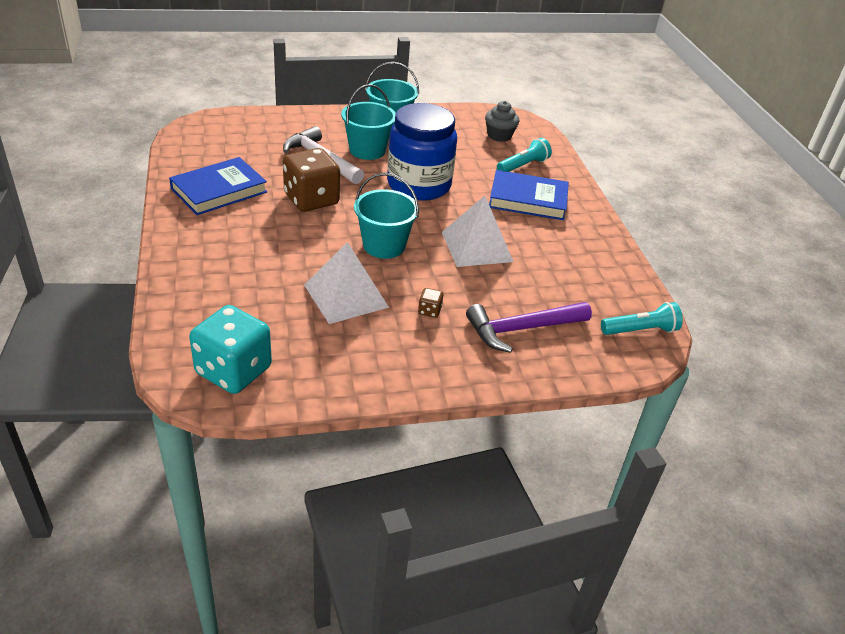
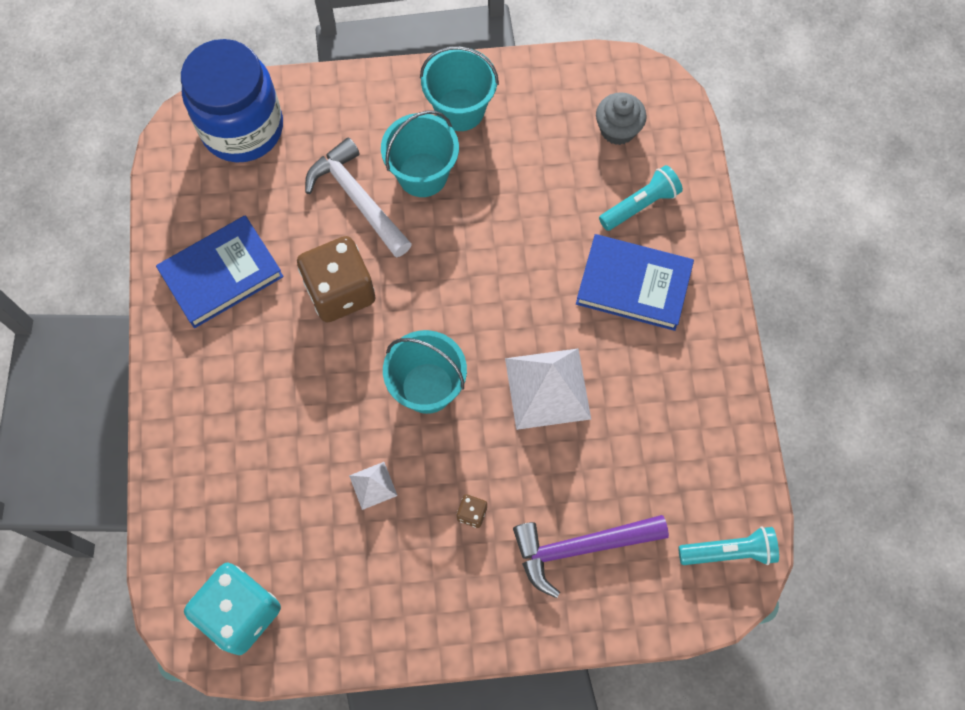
camera: 10 degrees right, 30 degrees up
(346, 296) = (373, 485): white pyramid -> white pyramid, size x0.49
(419, 185) = (486, 255): blue jar -> blue jar (242, 128)

